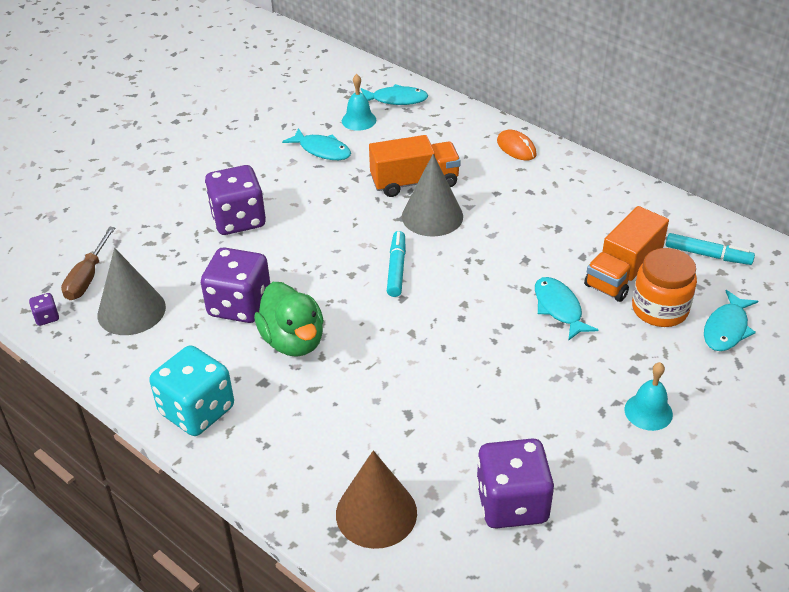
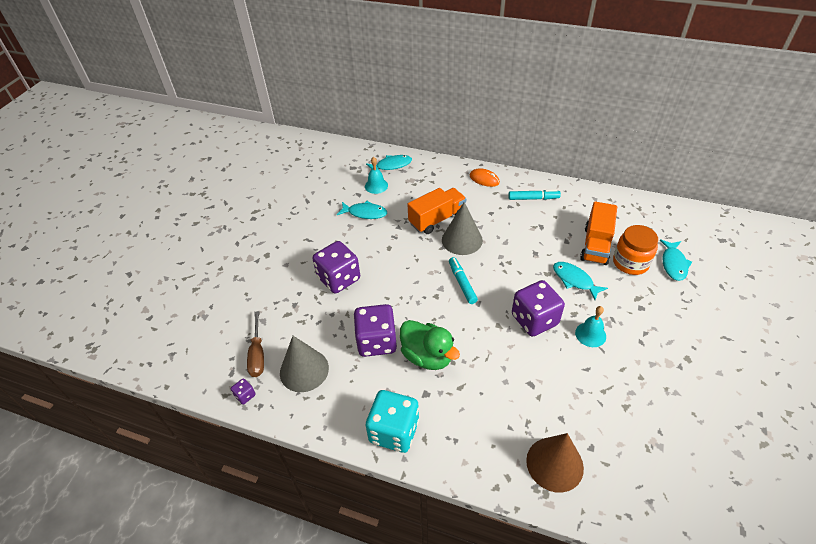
camera: 20 degrees left, 5 degrees up
(512, 503) = (630, 425): purple dice -> purple dice (534, 320)
(648, 411) = (666, 333): turquoise bell -> turquoise bell (590, 334)
(707, 255) = (634, 219): turquoise marker -> turquoise marker (533, 198)

